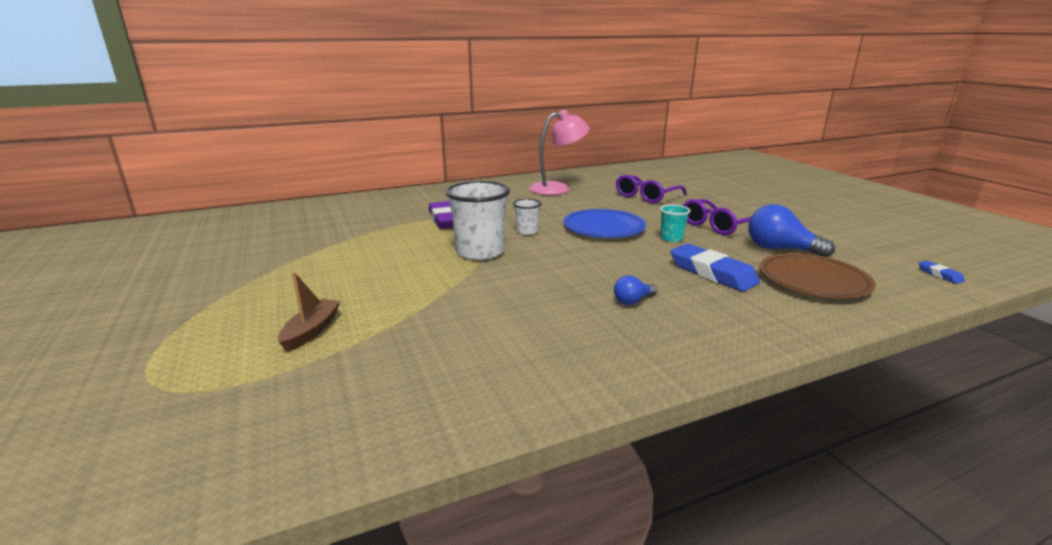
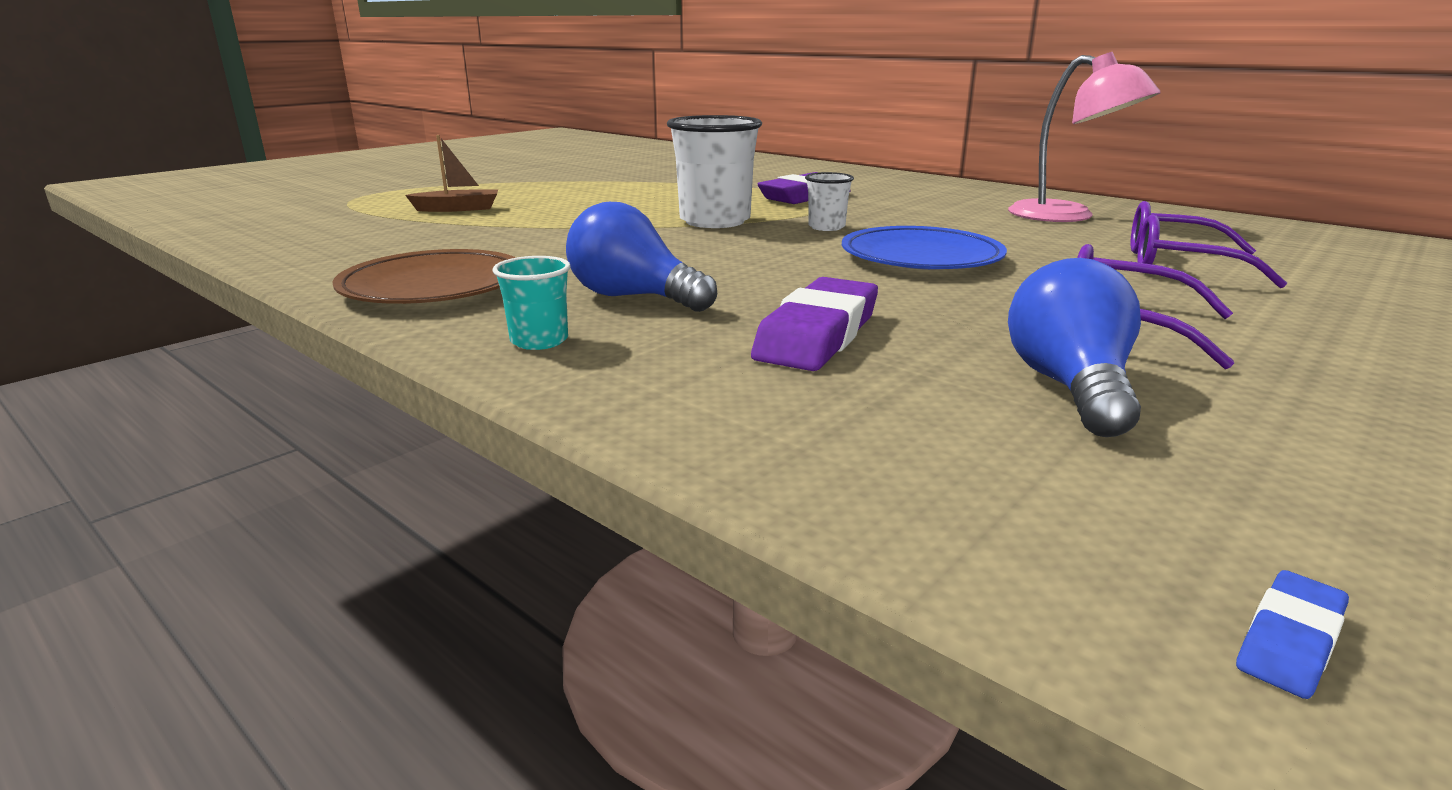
camera: 65 degrees right, 0 degrees up
(633, 301) = (634, 297): blue light bulb -> blue light bulb, size x1.89
(671, 238) = (955, 298): turquoise cup -> turquoise cup (539, 341)
(712, 273) = (817, 335): blue eraser -> purple eraser
(813, 281) = (905, 423): brown plate -> brown plate (433, 286)

